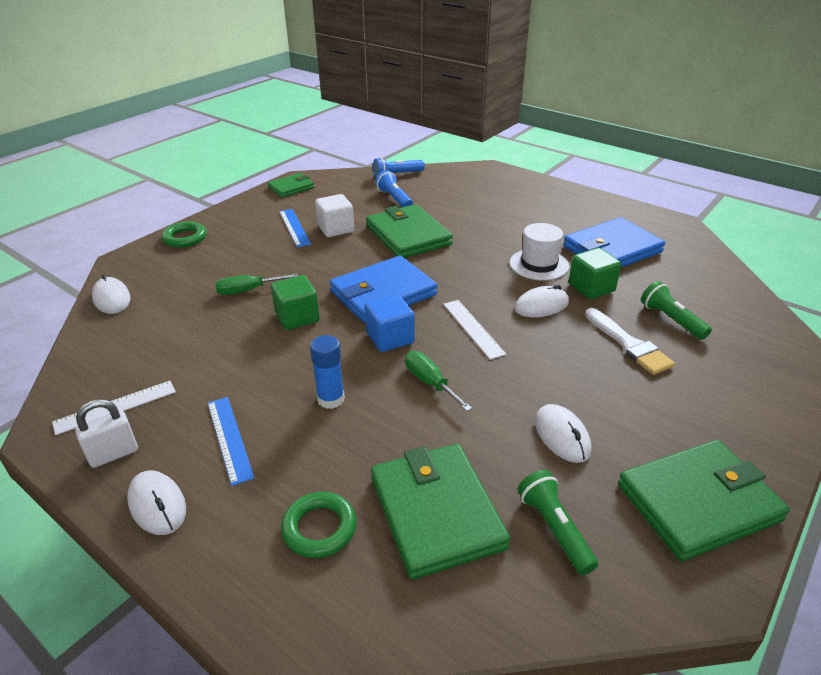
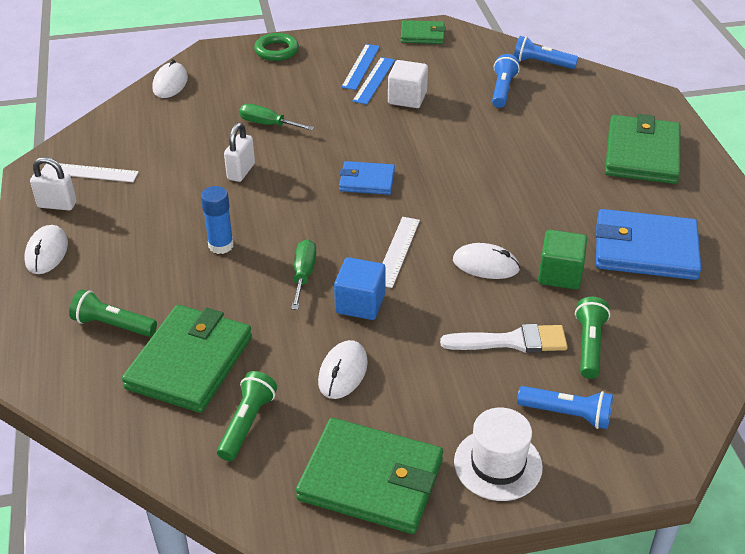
camera: 40 degrees right, 5 degrees up
(229, 438) = (128, 235): blue ruler -> blue ruler (361, 66)
(271, 334) = (241, 171): none -> white padlock
(297, 317) = (276, 167): green cube -> none
(319, 528) = (113, 325): green ring -> green flashlight
(383, 293) = (367, 181): blue wallet -> blue wallet, size x0.56
(390, 338) = (321, 222): blue cube -> blue cube (360, 303)
(408, 235) = (462, 136): green wallet -> green wallet (642, 154)
(539, 264) = (544, 226): white hat -> white hat (498, 464)
(628, 344) = (511, 341): white brush -> white brush turned 105 degrees counterclockwise
(726, 369) = (567, 414): none -> blue flashlight

